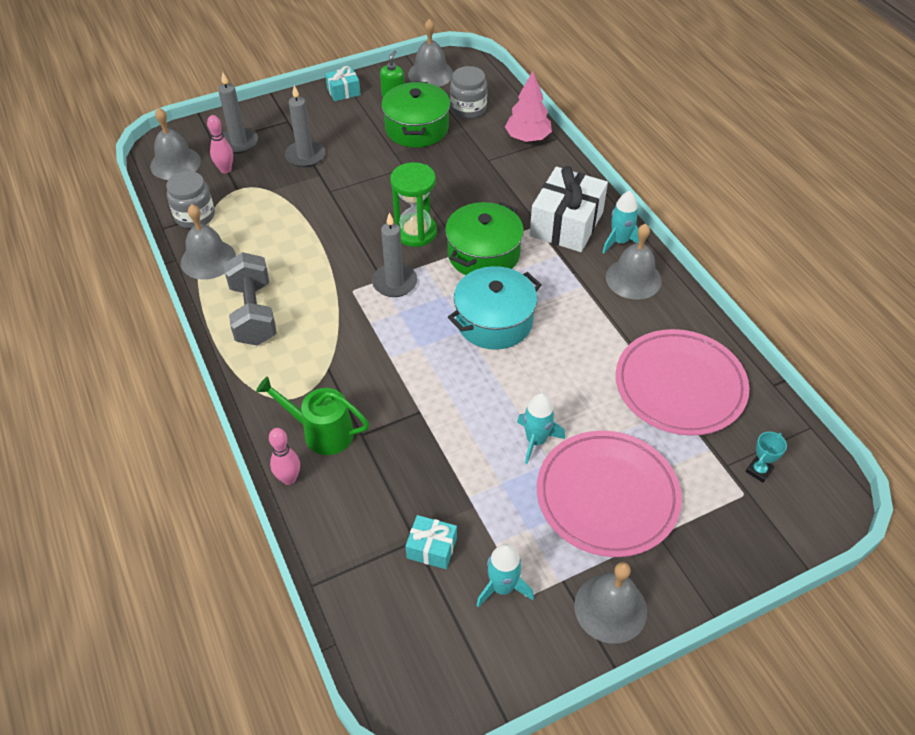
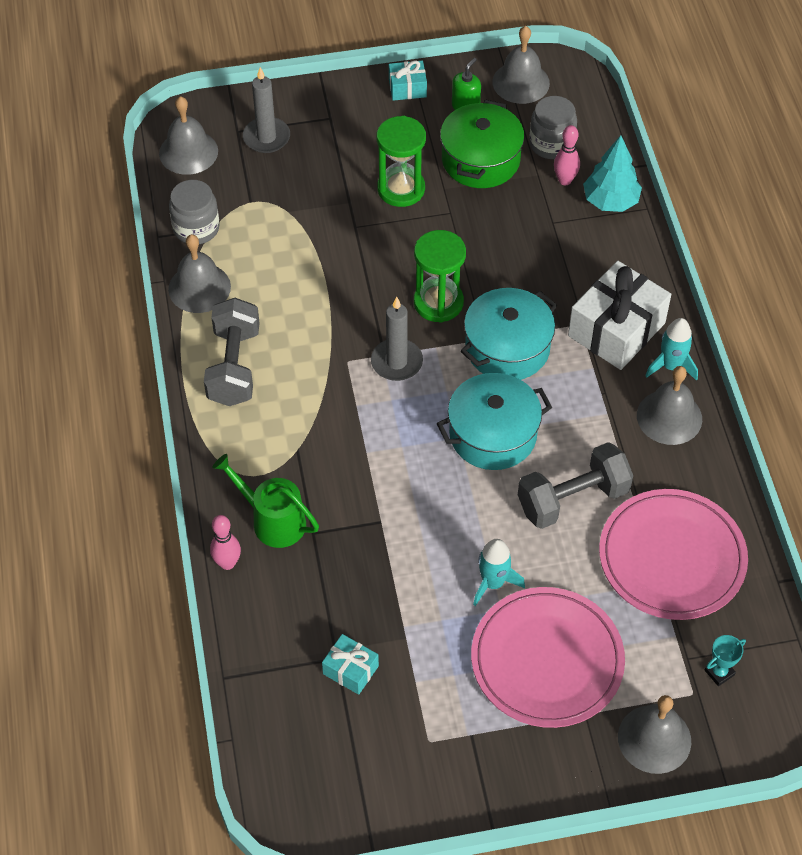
camera: 15 degrees right, 5 degrees up
(225, 170) = (243, 172): pink bowling pin -> pink bowling pin (565, 180)
(305, 156) = (339, 172): grey candle -> none
(359, 158) = (401, 189): none -> green hourglass
(483, 254) = (507, 348): green pot -> turquoise pot
(502, 587) = (408, 726): turquoise rocket -> none
(527, 138) = (610, 201): pink tree -> turquoise tree
(579, 357) = (572, 499): none -> grey dumbbell
(610, 608) = (509, 773): grey bell -> grey bell (654, 739)

